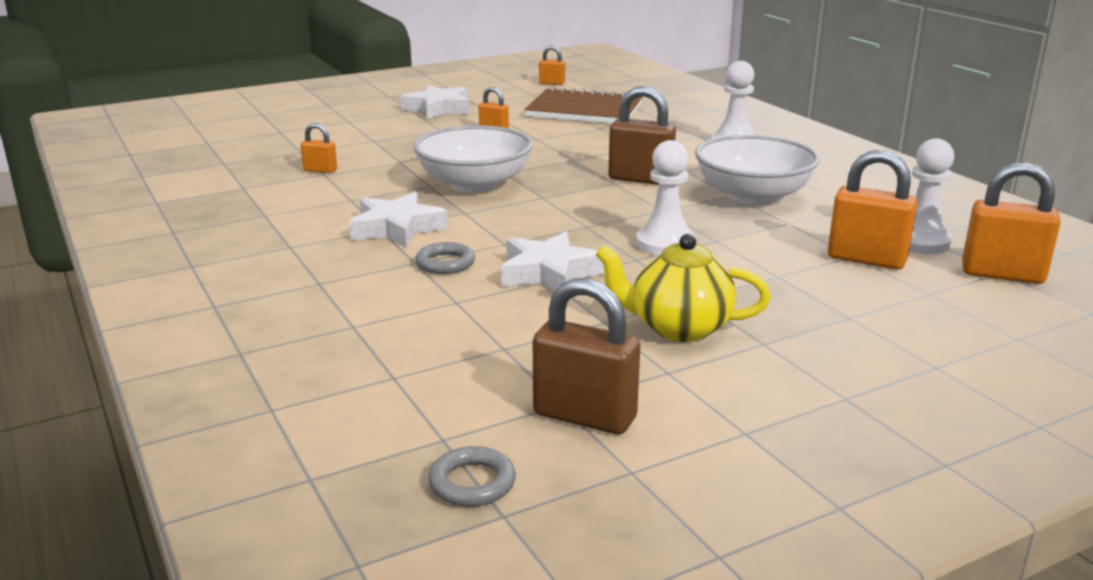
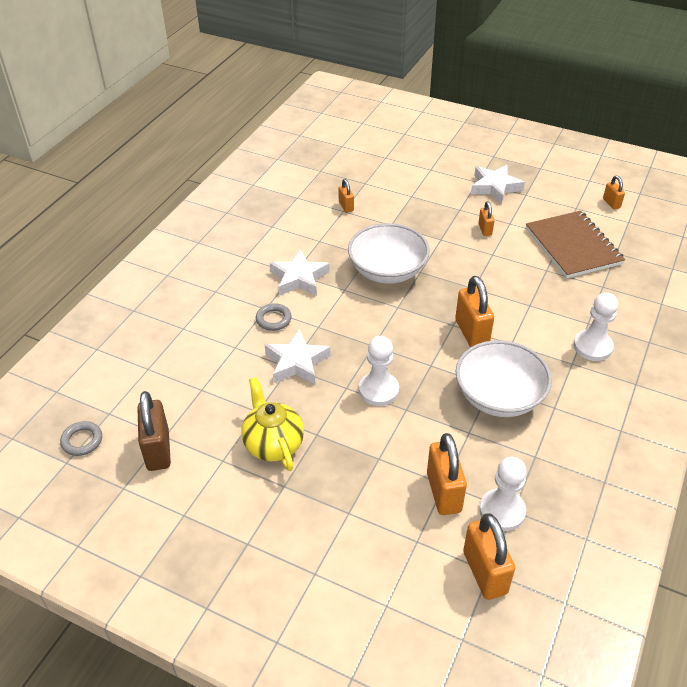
camera: 55 degrees right, 20 degrees up
(640, 179) = (471, 333): brown padlock -> orange padlock

